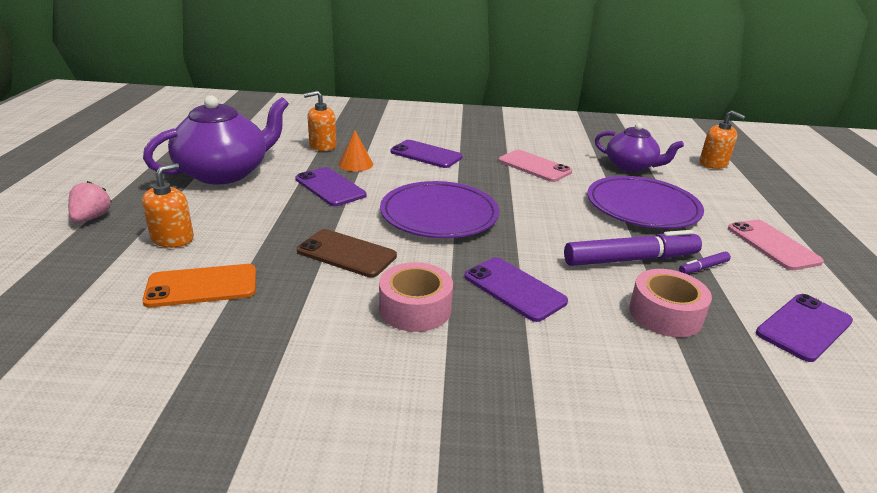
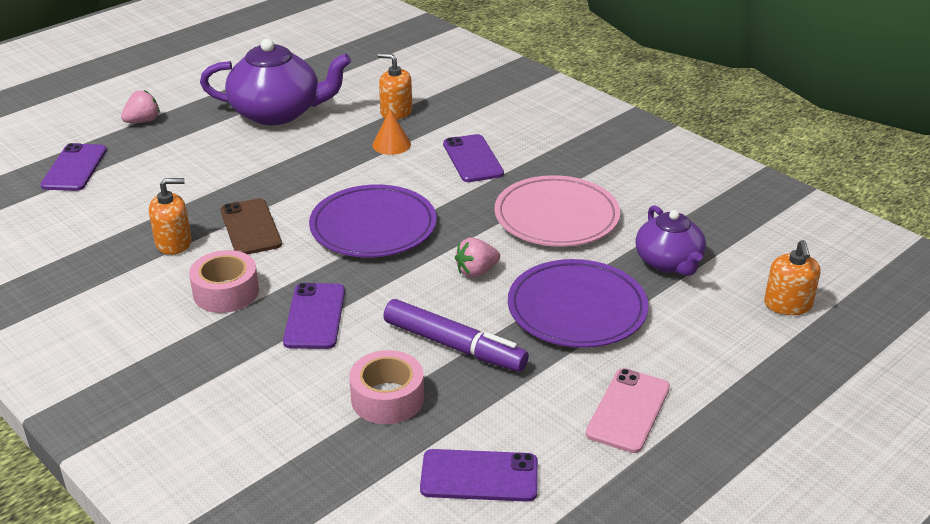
camera: 45 degrees right, 5 degrees up
(172, 238) = (165, 161): orange soap dispenser -> orange soap dispenser (173, 243)
(202, 286) = (133, 208): orange phone -> none
(330, 187) = (332, 161): purple phone -> purple phone (74, 168)
(534, 166) = (556, 216): pink phone -> pink plate
(553, 212) = (476, 271): none -> pink strawberry
(703, 267) = (505, 388): purple marker -> none

